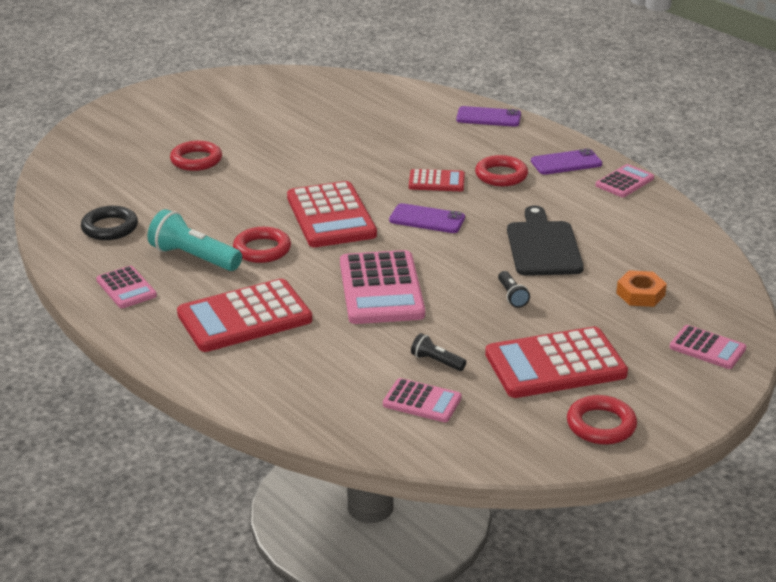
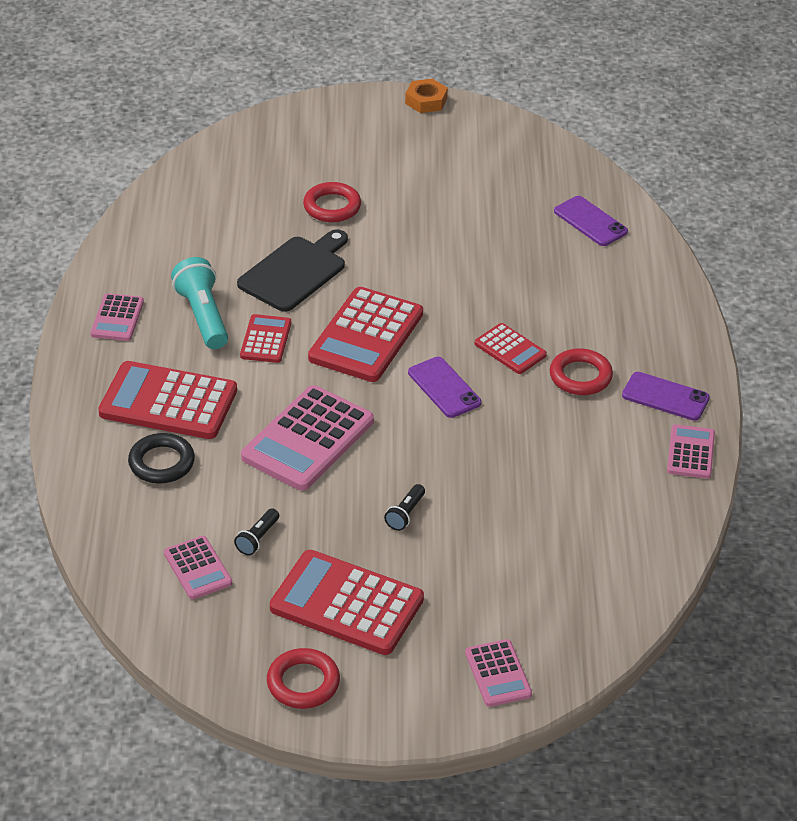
camera: 40 degrees right, 10 degrees up
(110, 227) = (176, 246): black ring -> black ring (161, 463)
(262, 249) = (265, 339): red ring -> red calculator
(436, 361) = (257, 539): black flashlight -> black flashlight turned 135 degrees counterclockwise
(488, 117) = (666, 298): purple phone -> purple phone (590, 221)
(543, 246) = (507, 479): black cutting board -> black cutting board (295, 272)
(624, 182) = (690, 452): pink calculator -> pink calculator turned 75 degrees counterclockwise
(640, 294) = (520, 583): orange nut -> orange nut (426, 101)

